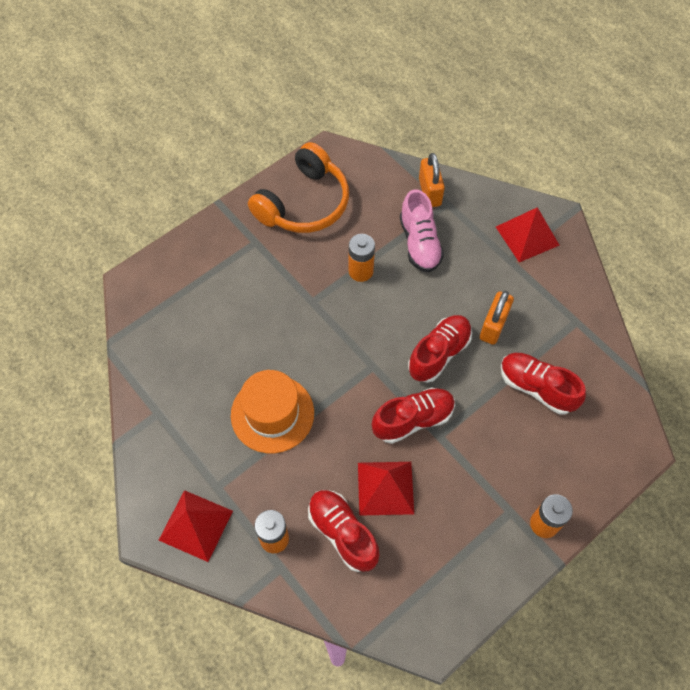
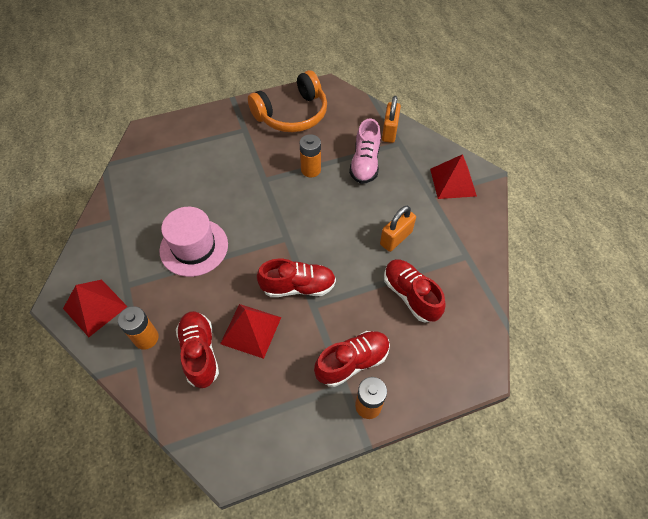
camera: 20 degrees right, 5 degrees down
(272, 414) = (194, 247): orange hat -> pink hat
(439, 354) = (342, 245): red shoe -> red shoe (352, 362)

